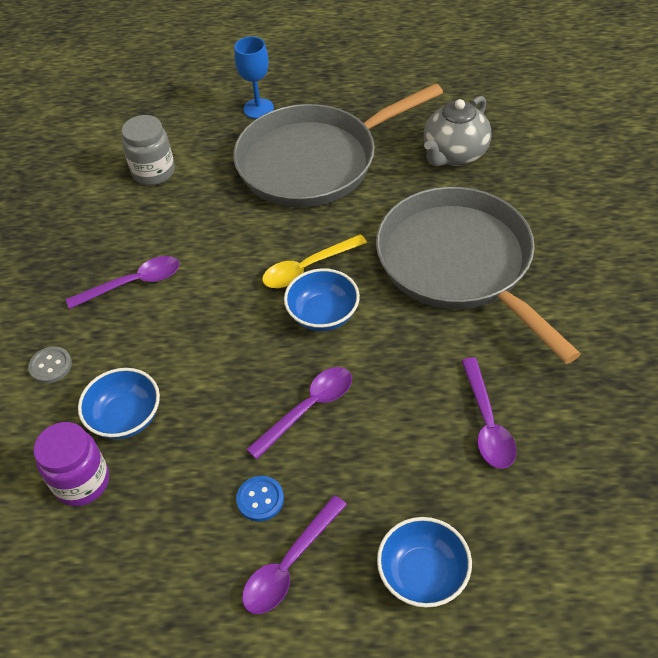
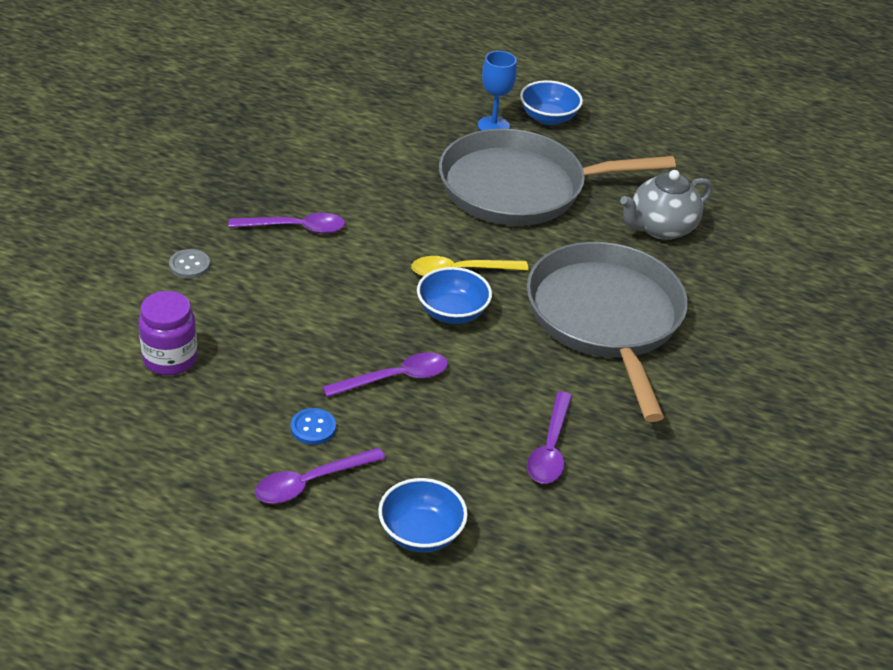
camera: 15 degrees right, 10 degrees down
(126, 417) = (232, 326): blue bowl -> blue bowl (548, 118)
(154, 172) = (364, 146): grey jar -> none

